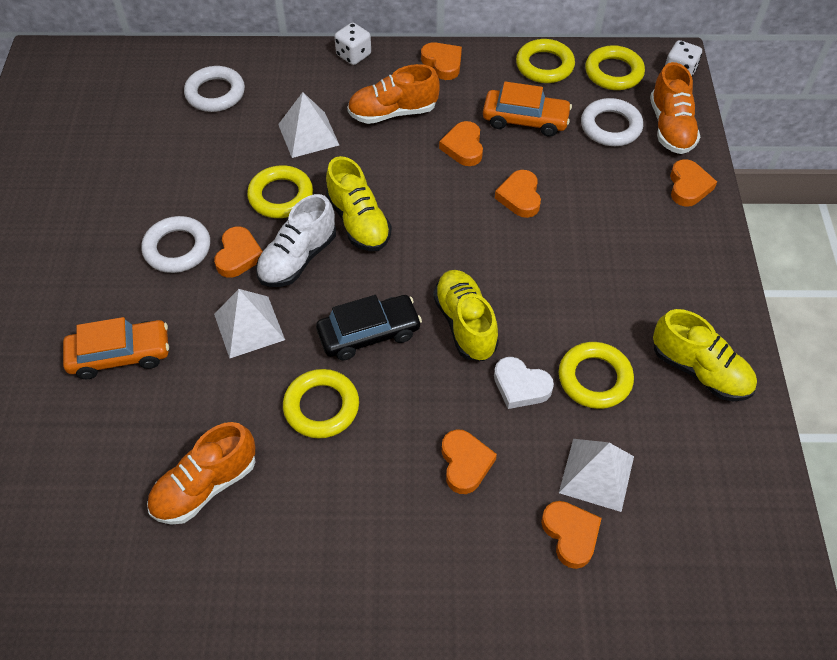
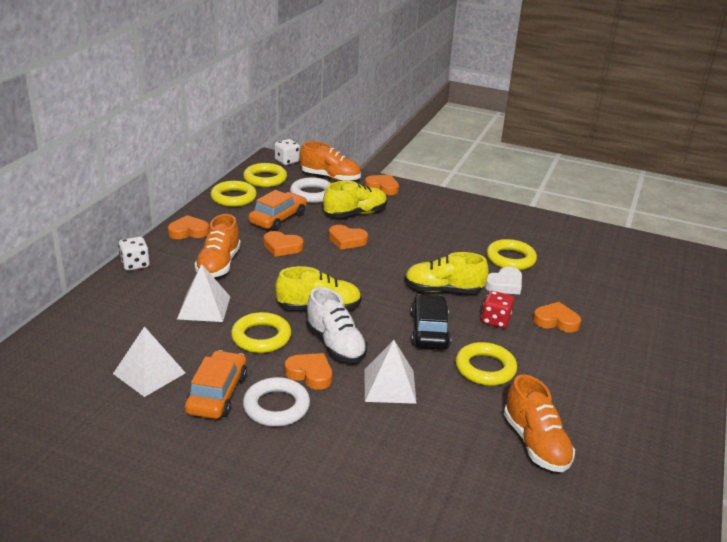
camera: 70 degrees left, 25 degrees down
(120, 355) = (378, 467): orange car -> orange car (217, 394)
(215, 93) = (101, 343): white ring -> none
(428, 395) = (495, 321): none -> red dice
(570, 535) = (618, 299): orange heart -> none
(596, 474) = (579, 278): white pyramid -> white pyramid (149, 373)
(700, 370) = (520, 226): yellow shoe -> yellow shoe (355, 214)

